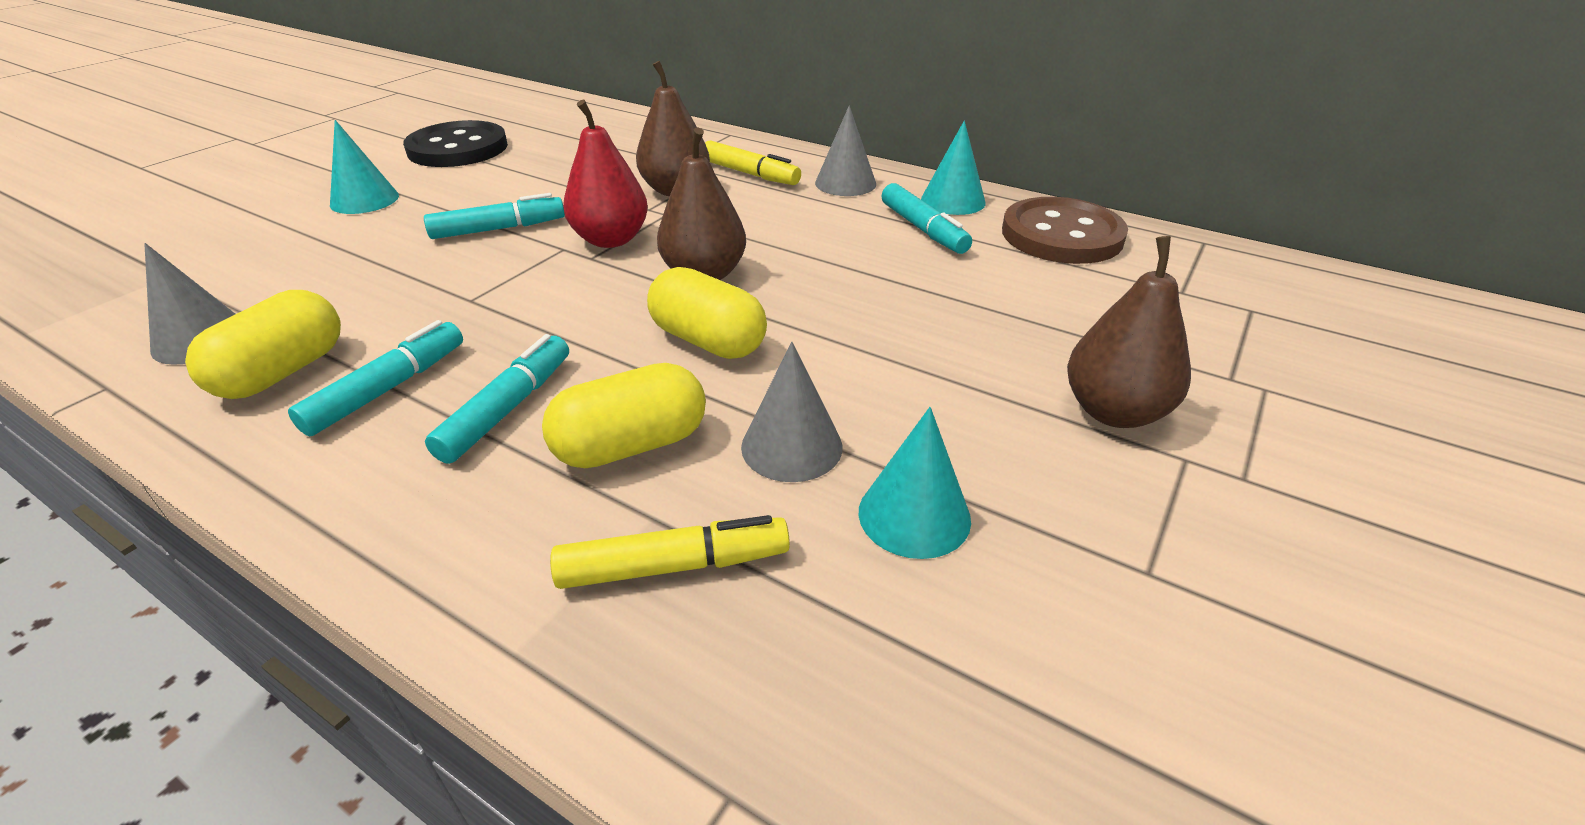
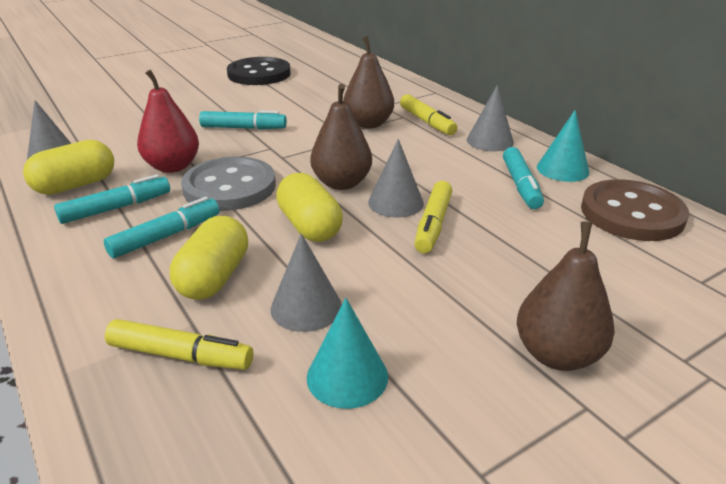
camera: 25 degrees right, 5 degrees down
(364, 200) = (186, 96): turquoise cone -> none
(548, 315) = (230, 187): none -> grey button
(611, 239) = (302, 148): red pear -> red pear (173, 166)
(631, 445) = (214, 277): yellow capsule -> yellow capsule turned 75 degrees counterclockwise
(794, 283) = (396, 202): none -> grey cone
(861, 299) = (433, 224): none -> yellow marker

